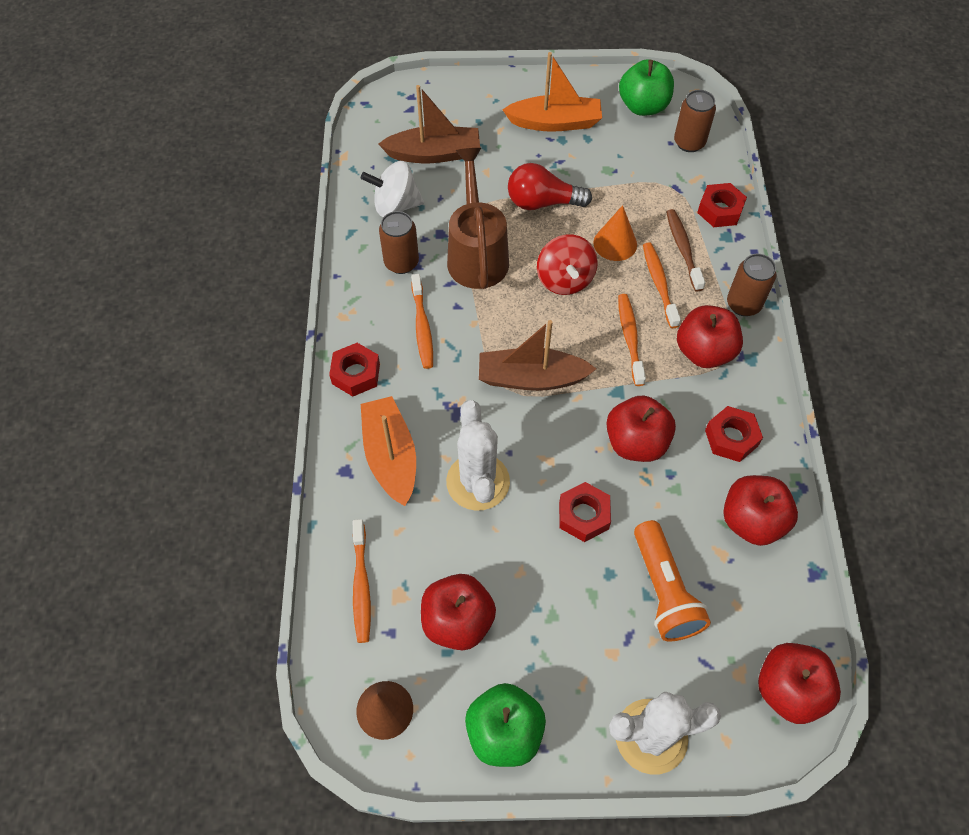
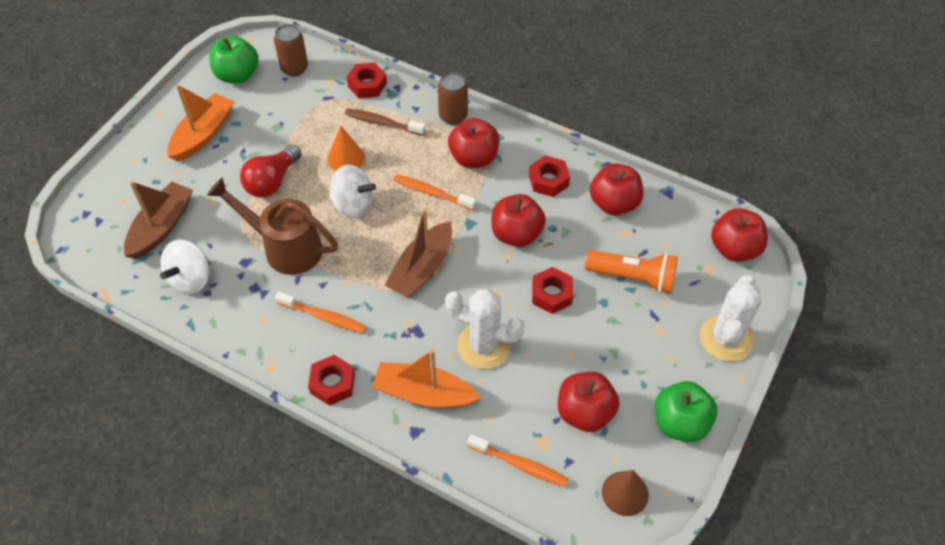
camera: 60 degrees left, 5 degrees down
(401, 262) = (251, 302): brown can -> none
(564, 280) = (353, 204): red spinning top -> white spinning top
(659, 284) = (400, 152): orange toothbrush -> none

